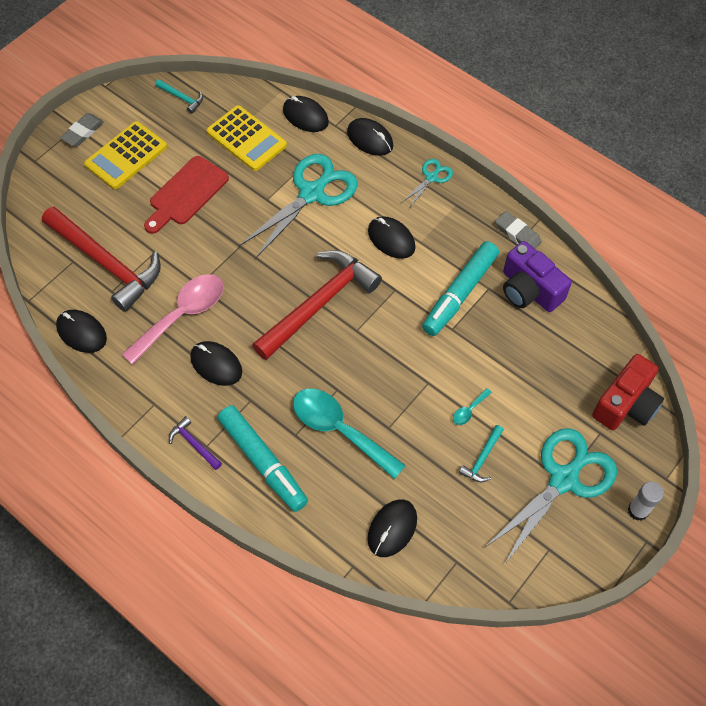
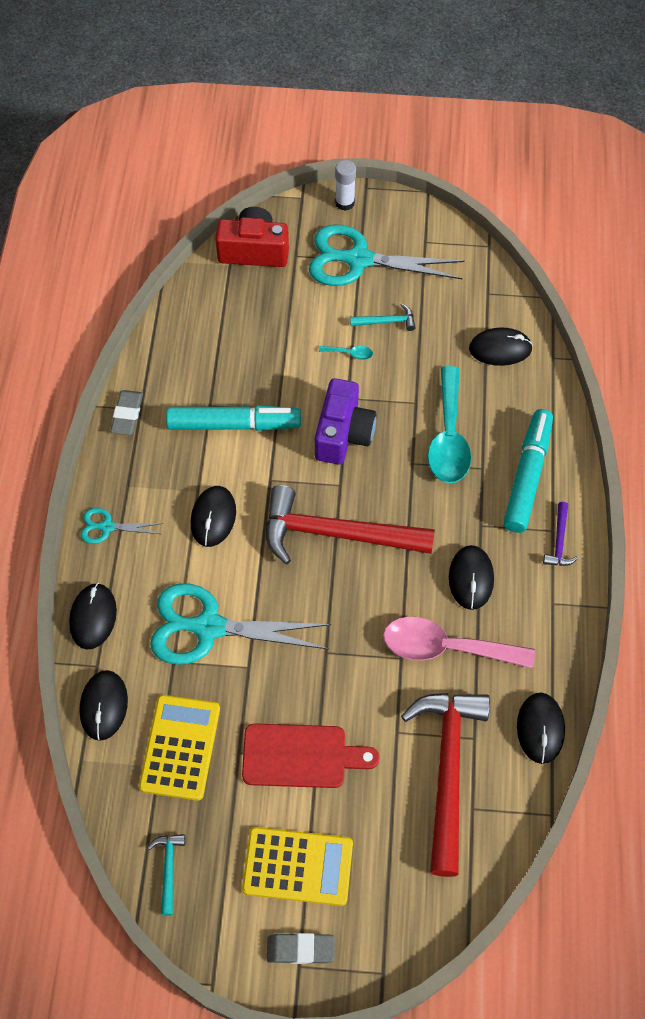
camera: 125 degrees left, 0 degrees up
(529, 290) = (187, 373): purple camera -> purple camera (343, 434)

